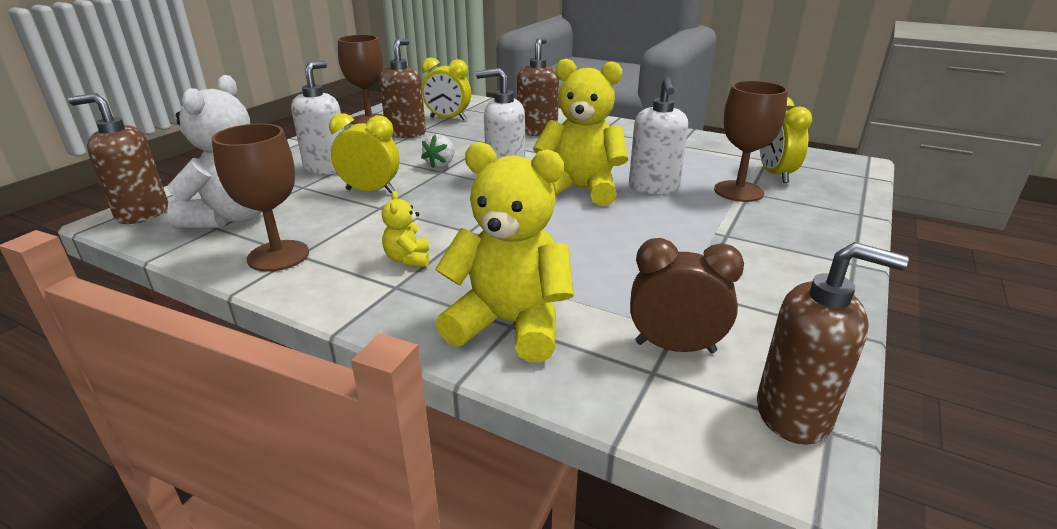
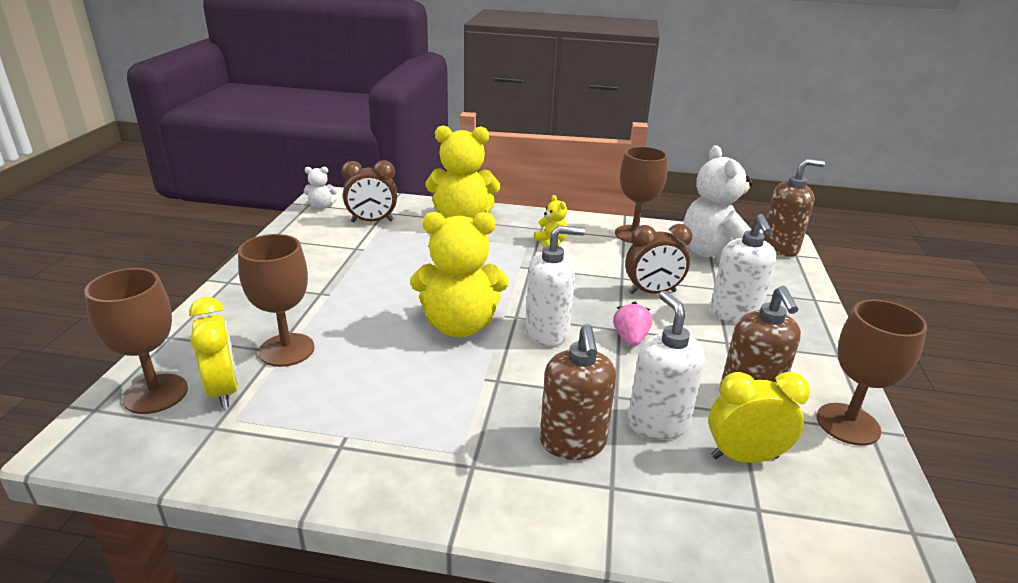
camera: 160 degrees right, 0 degrees up
(370, 191) = (652, 292): yellow clock -> brown clock
(441, 165) = (630, 339): white strawberry -> pink strawberry
(653, 187) = (382, 340): white soap dispenser -> white soap dispenser (658, 423)
(794, 414) = (321, 206): brown soap dispenser -> white teddy bear
(828, 178) = (156, 394): none -> brown goblet

